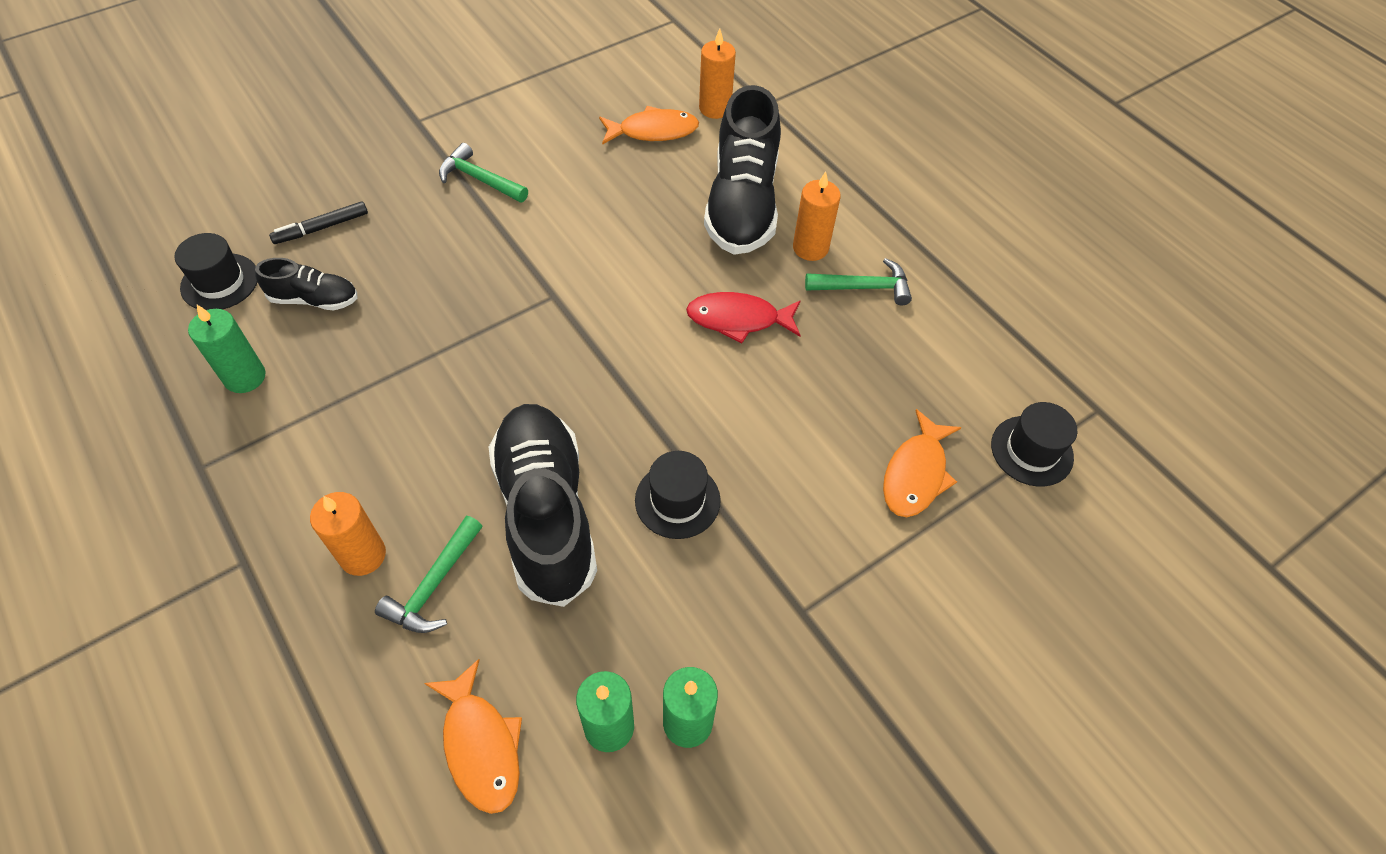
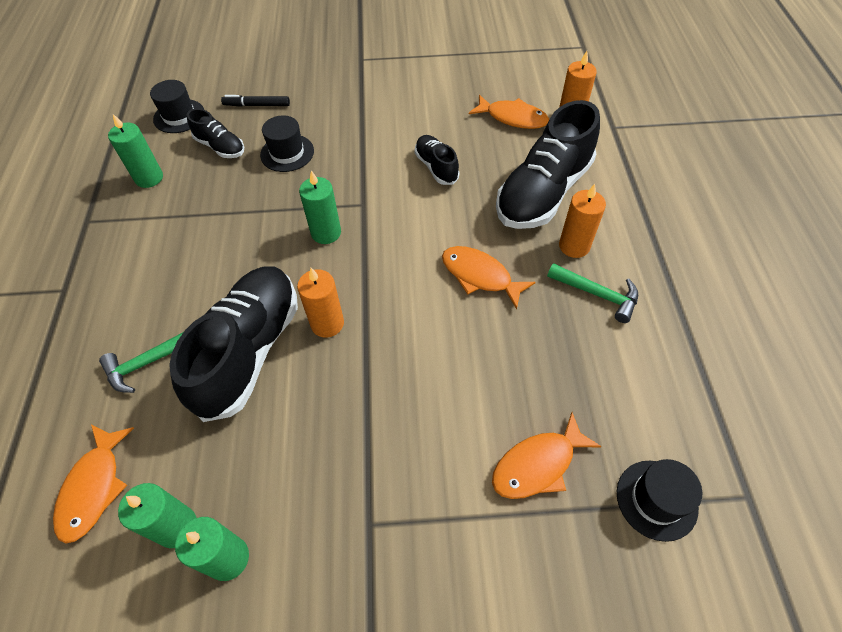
camera: 35 degrees right, 0 degrees up
(363, 555) = (126, 320): orange candle -> orange candle (327, 323)
(480, 179) = (372, 109): green hammer -> none
(534, 346) = (326, 233): none -> green candle
(607, 220) = (436, 167): none -> black shoe
(677, 500) = (341, 387): black hat -> black hat (287, 153)
(738, 319) = (480, 276): red fish -> orange fish

